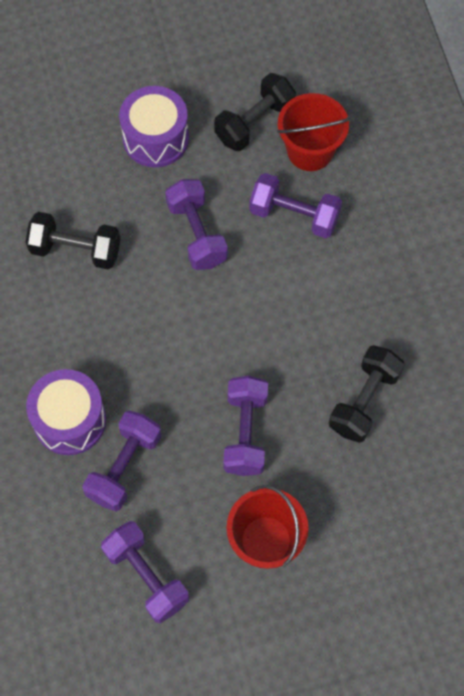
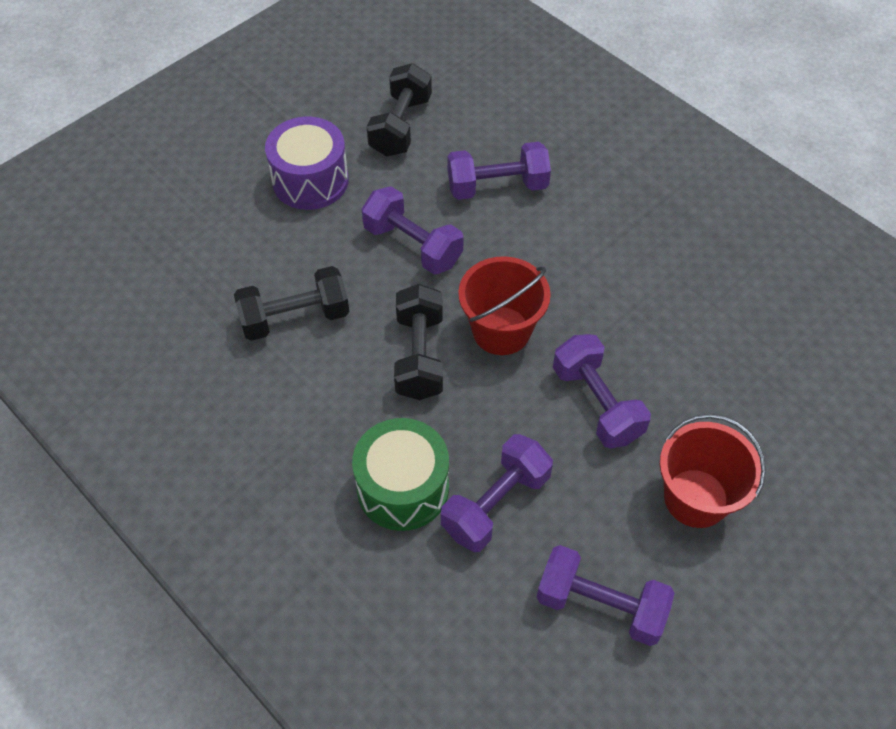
camera: 30 degrees left, 10 degrees down
(70, 420) = (403, 487): purple drum -> green drum
(124, 467) = (495, 504): purple dumbbell -> purple dumbbell turned 45 degrees clockwise
(310, 151) = (471, 127): red bucket -> red bucket (501, 331)
(364, 401) = (688, 315): black dumbbell -> black dumbbell (419, 356)

